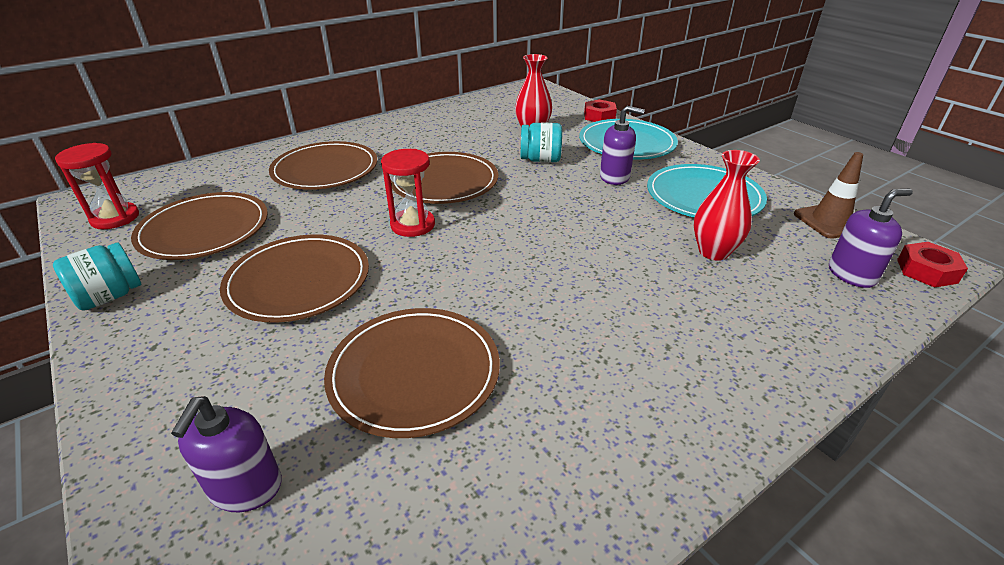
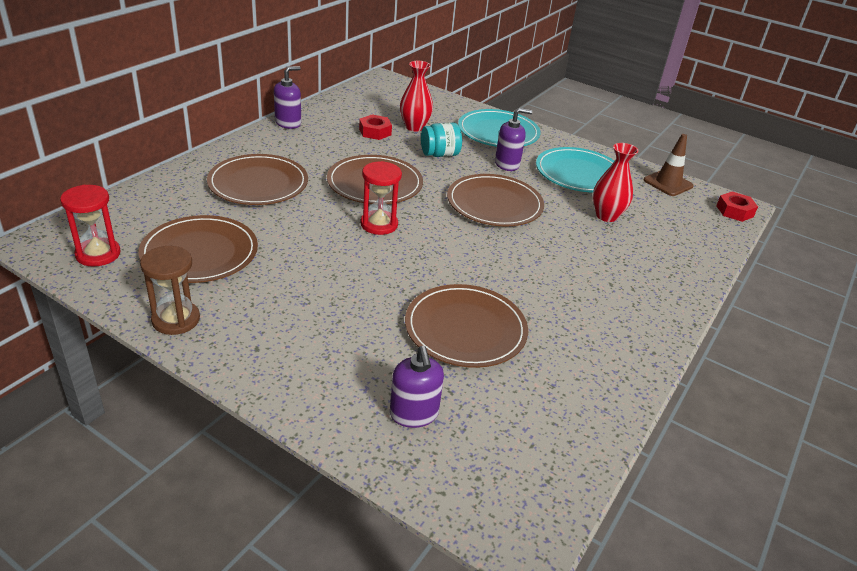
camera: 25 degrees left, 0 degrees up
(110, 296) = (176, 320): turquoise jar -> brown hourglass
(298, 281) = (326, 282): brown plate -> brown plate (494, 204)
(599, 116) = (461, 107): red nut -> red nut (375, 132)
(851, 274) = (694, 220): purple soap dispenser -> purple soap dispenser (288, 123)

